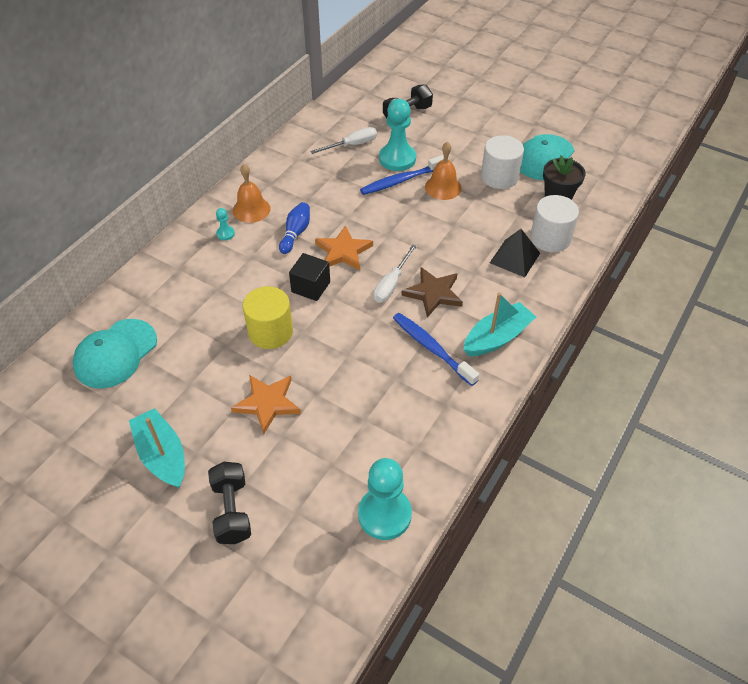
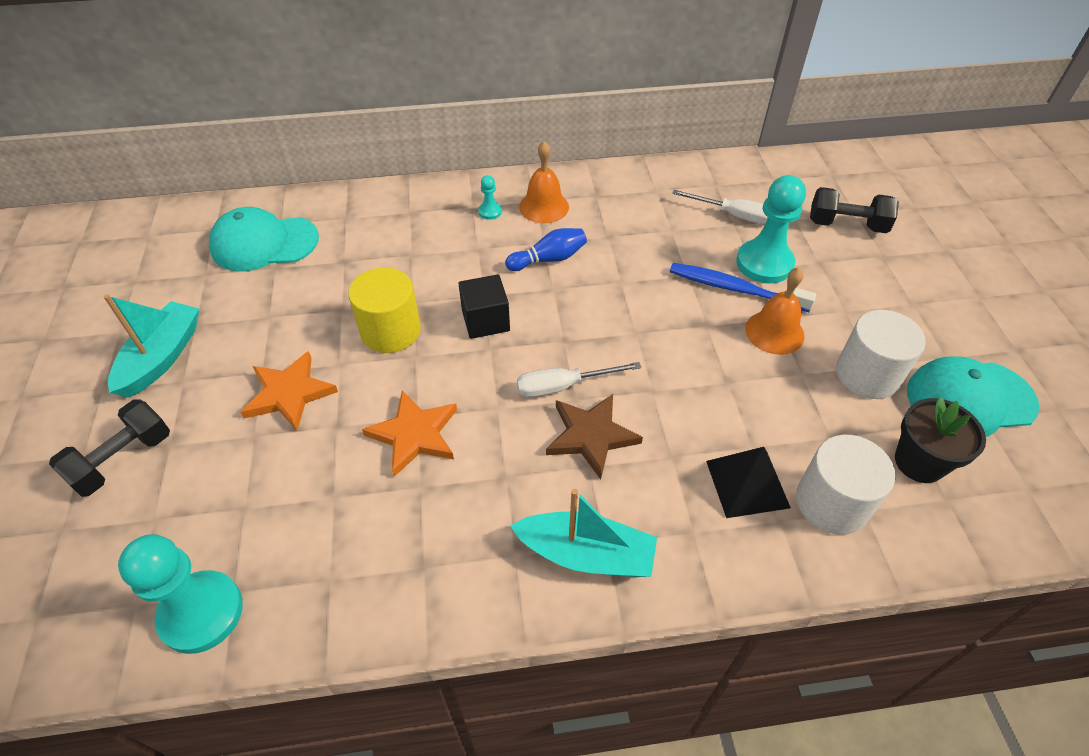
camera: 50 degrees right, 0 degrees up
(343, 251) = (566, 312): orange star -> orange star (414, 434)
(432, 348) = (501, 493): blue toothbrush -> none

